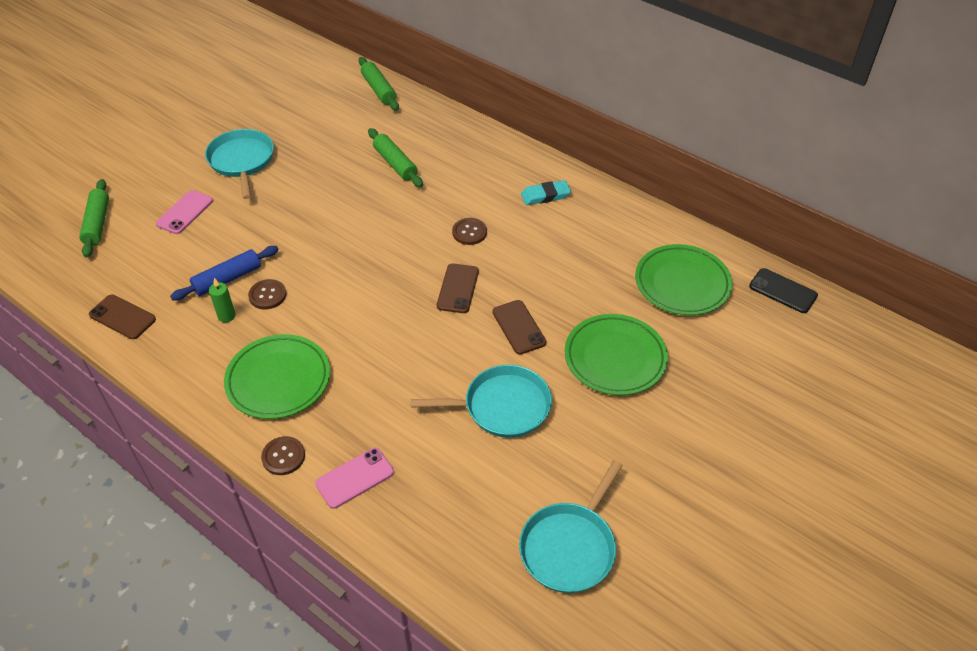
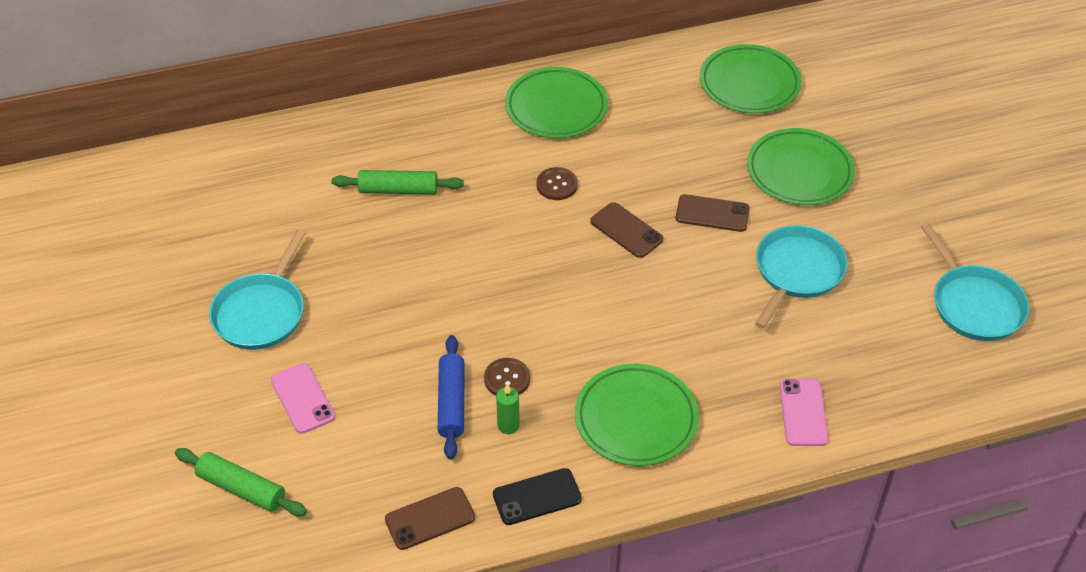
camera: 55 degrees left, 0 degrees up
(242, 161) = (261, 313): turquoise pan -> turquoise pan turned 90 degrees counterclockwise
(283, 456) = (738, 455): brown button -> none
(378, 89) = (257, 145): green rolling pin -> none
(545, 195) = (556, 107): turquoise eraser -> green plate
(783, 291) = (808, 32): black phone -> black phone (537, 497)

